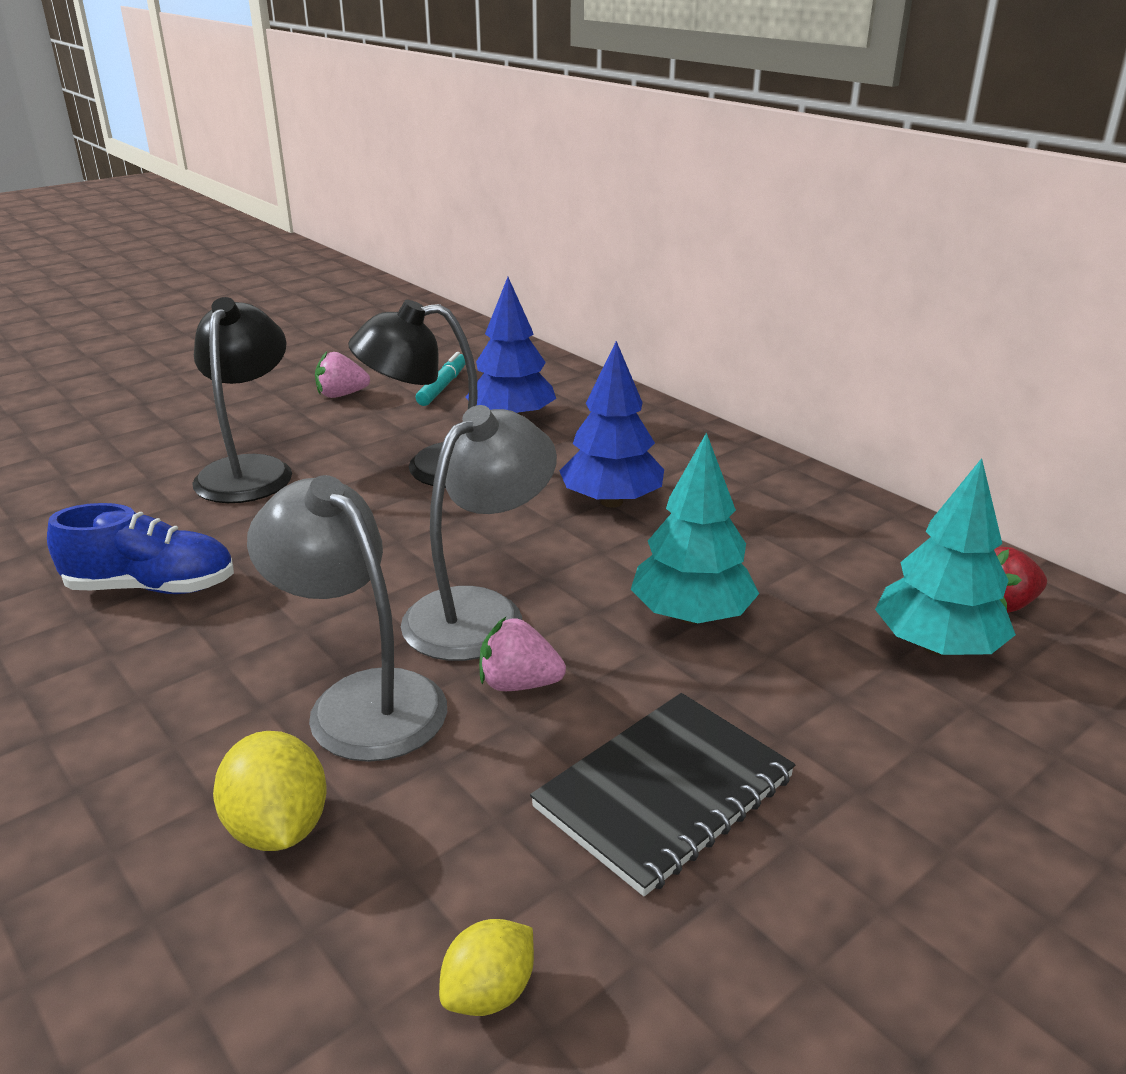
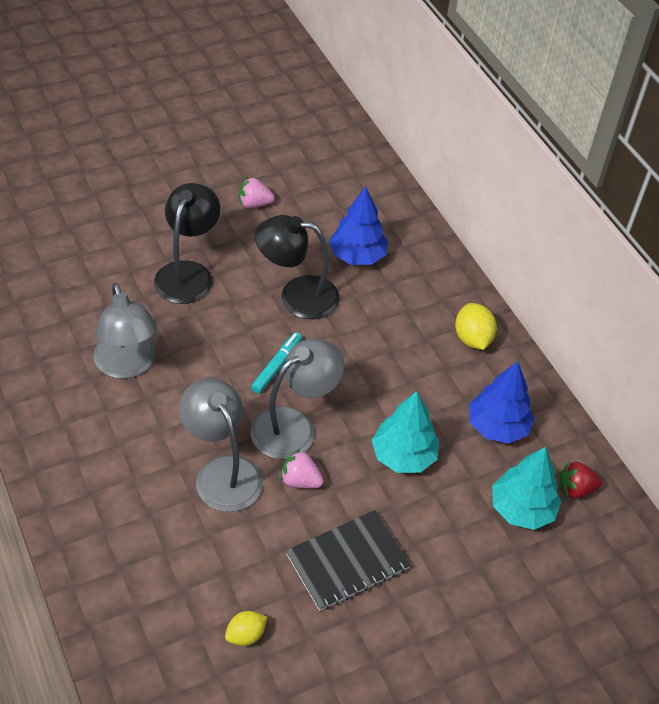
camera: 10 degrees right, 20 degrees up
(152, 587) = (128, 365): blue shoe -> grey lamp
(278, 828) = (175, 537): yellow lemon -> yellow lemon (472, 339)
(443, 386) = (322, 208): turquoise marker -> turquoise marker (276, 366)
(611, 501) = (393, 352): blue tree -> blue tree (497, 426)

